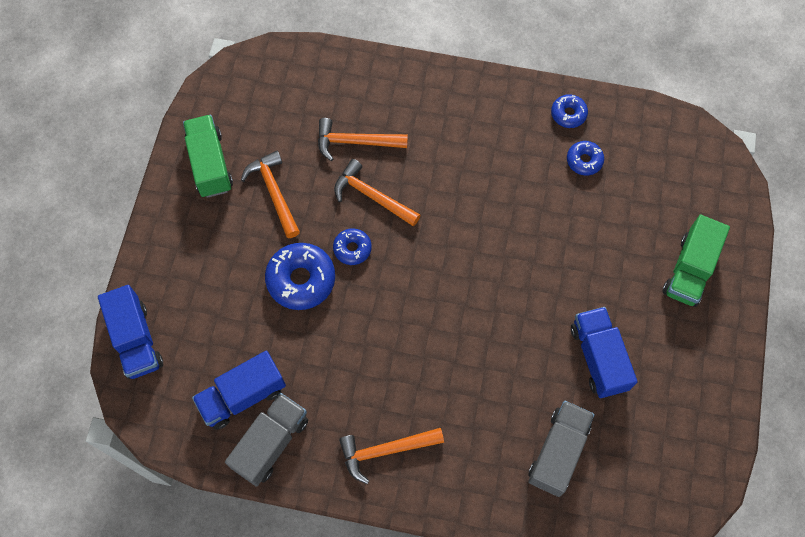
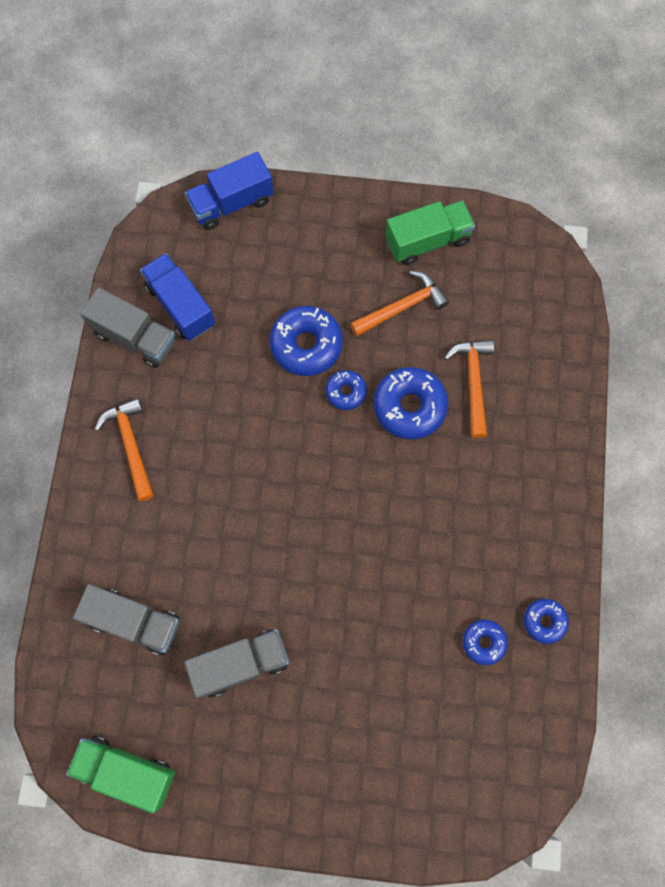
camera: 85 degrees right, 5 degrees up
(372, 196) = (409, 406): orange hammer -> blue donut
(598, 358) = (240, 664): blue truck -> grey truck
(689, 270) = (355, 773): green truck -> green truck (126, 771)

